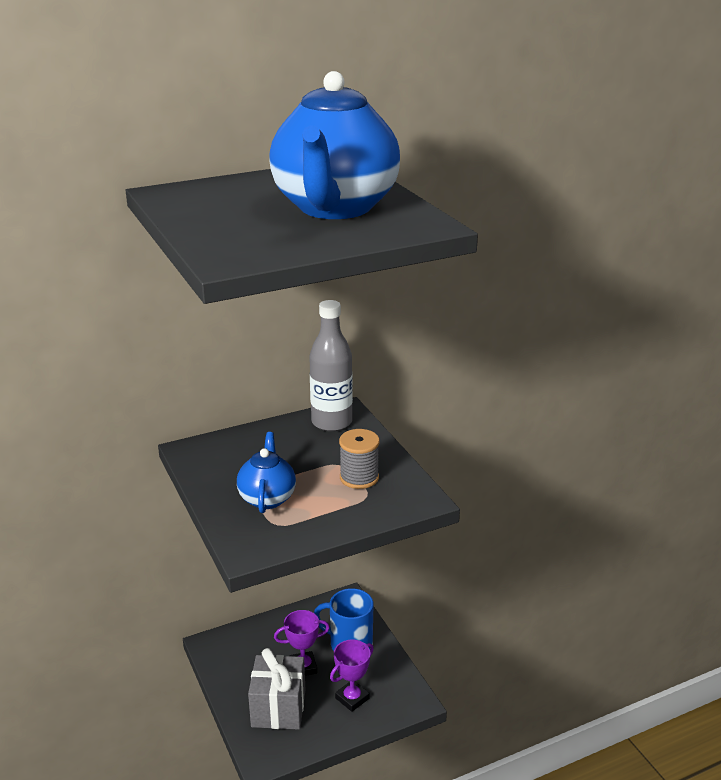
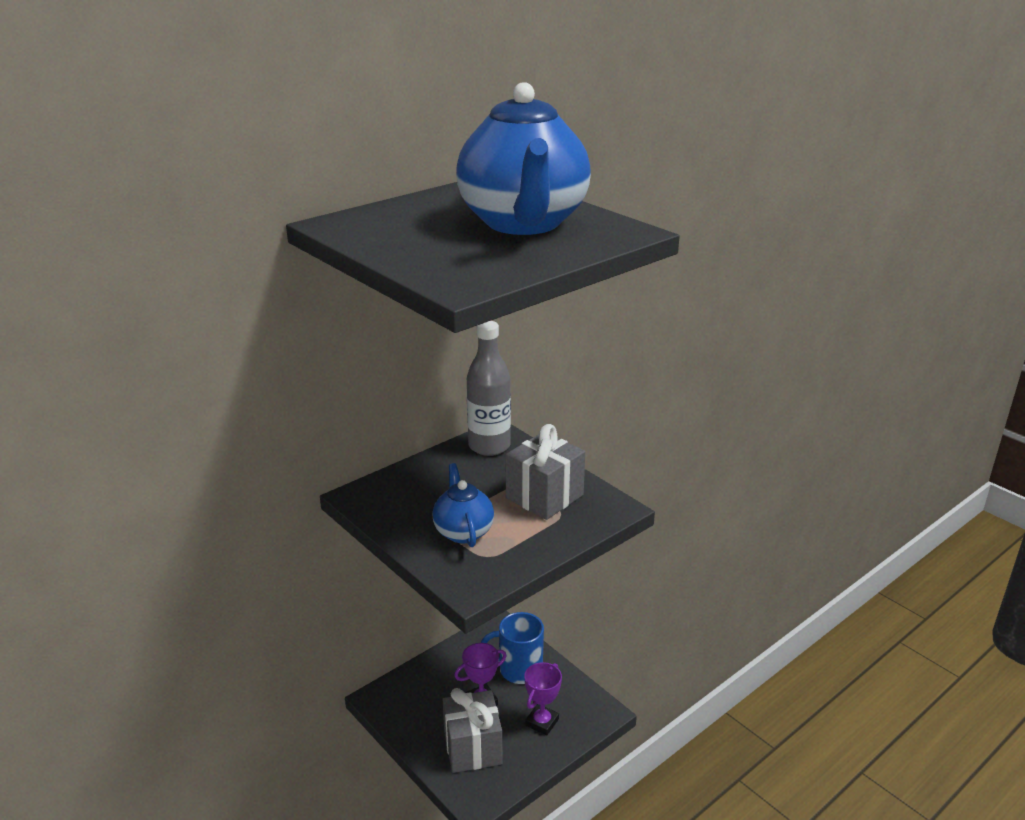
camera: 15 degrees left, 0 degrees up
(359, 477) = (544, 496): grey spool -> grey gift

